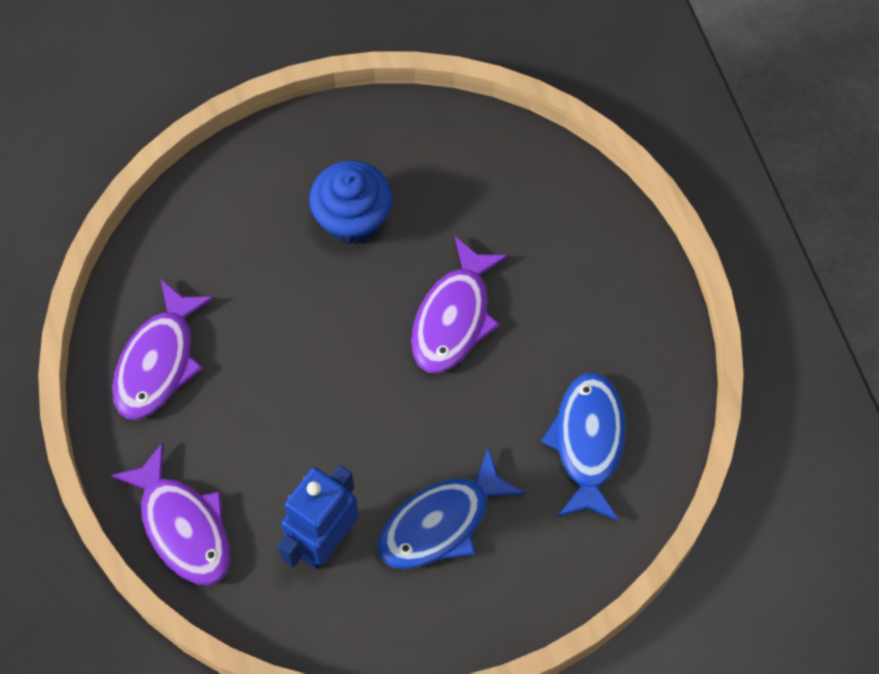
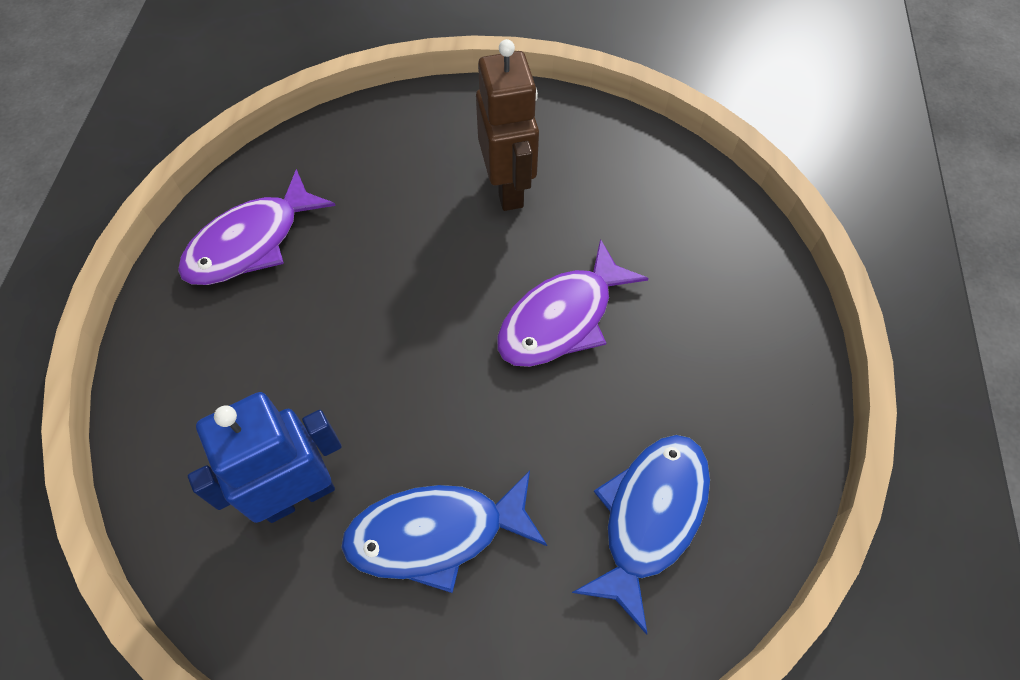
camera: 25 degrees right, 5 degrees down
(183, 526) = (168, 410): purple fish -> none
(352, 218) = (508, 188): blue cupcake -> brown robot

